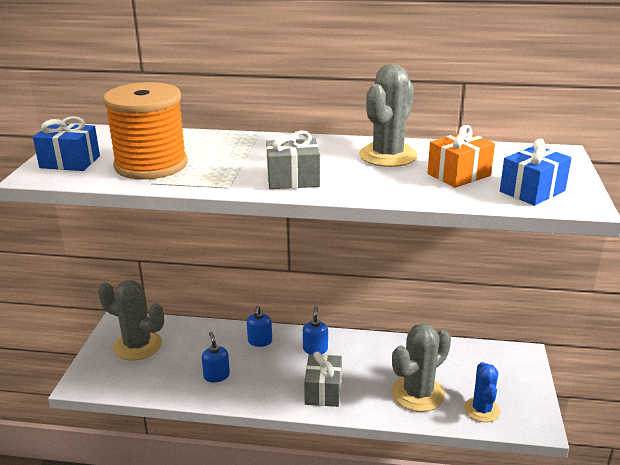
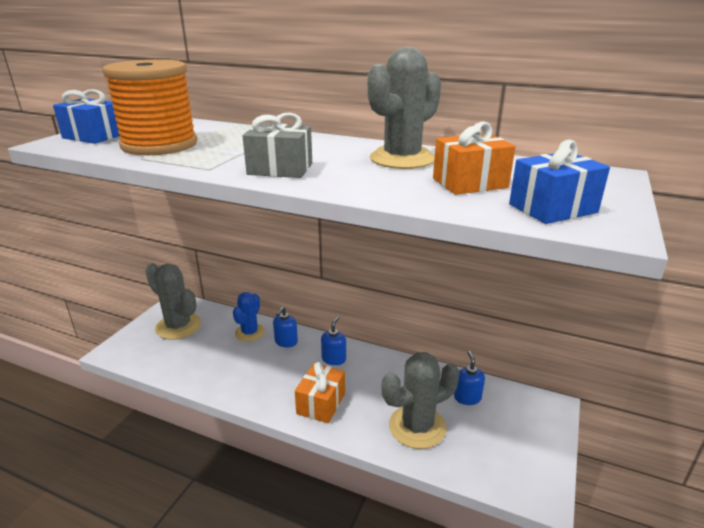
camera: 15 degrees right, 0 degrees up
(216, 375) = (229, 367): blue soap dispenser -> blue soap dispenser (467, 397)
(323, 391) = (321, 403): grey gift -> orange gift
(482, 410) = (481, 461): blue cactus -> blue cactus (250, 333)

